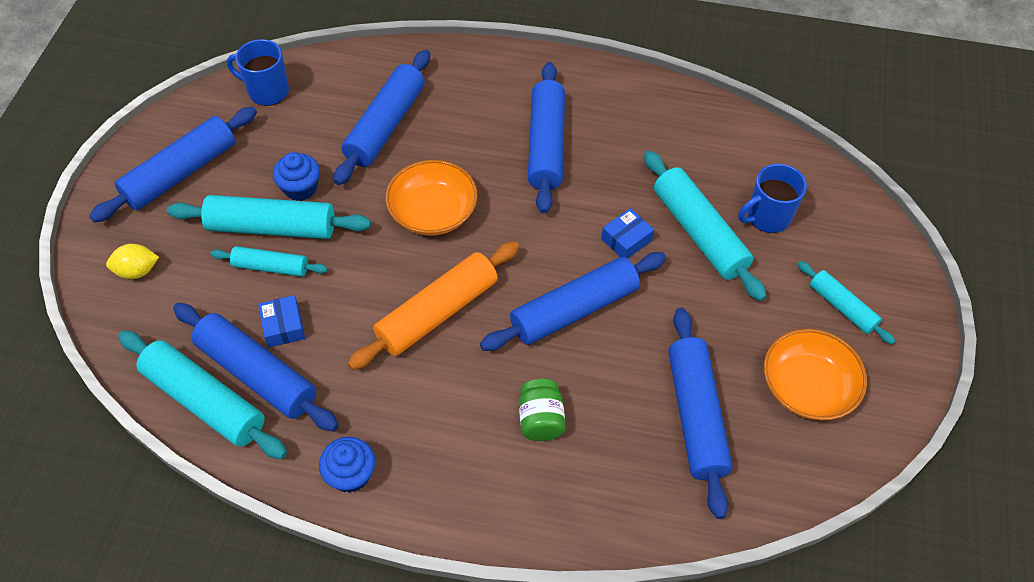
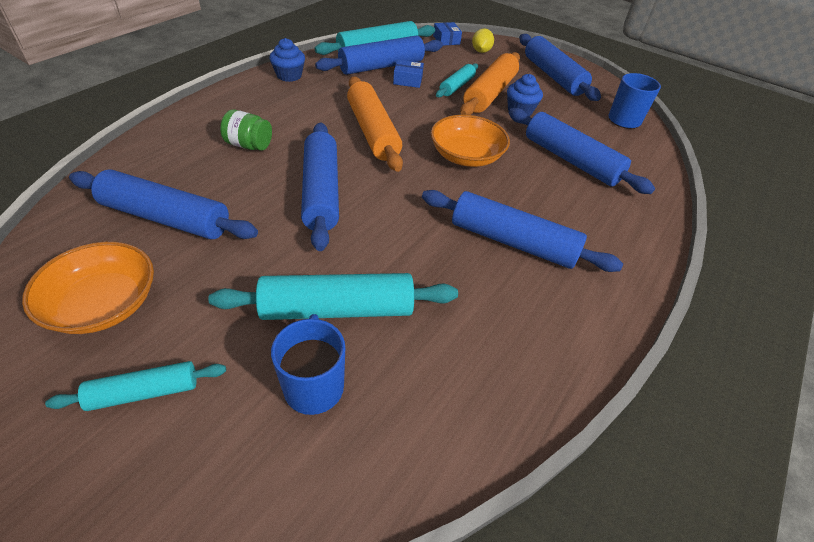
camera: 110 degrees right, 10 degrees down
(272, 227) = (490, 94): turquoise rolling pin -> orange rolling pin
(626, 240) = (367, 250): blue box -> blue box (446, 40)

